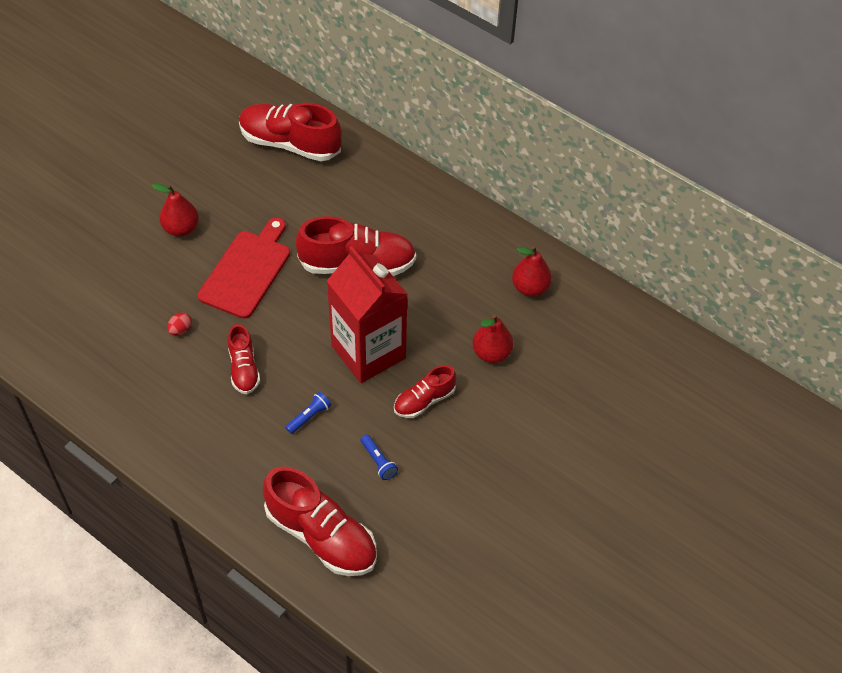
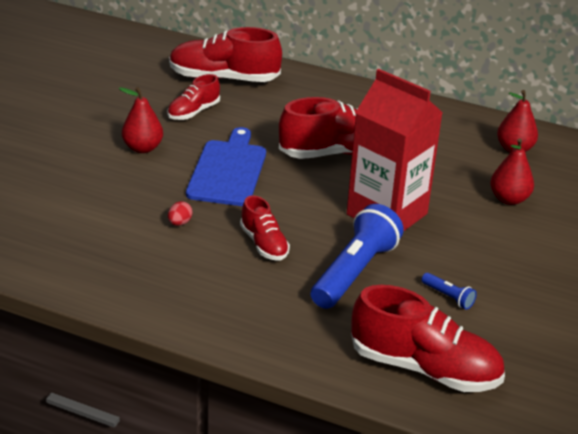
camera: 15 degrees left, 20 degrees down
(247, 270) = (228, 170): red cutting board -> blue cutting board
(309, 416) = (354, 272): blue flashlight -> blue flashlight, size x2.31
(424, 400) = (465, 243): red shoe -> red shoe (193, 112)

